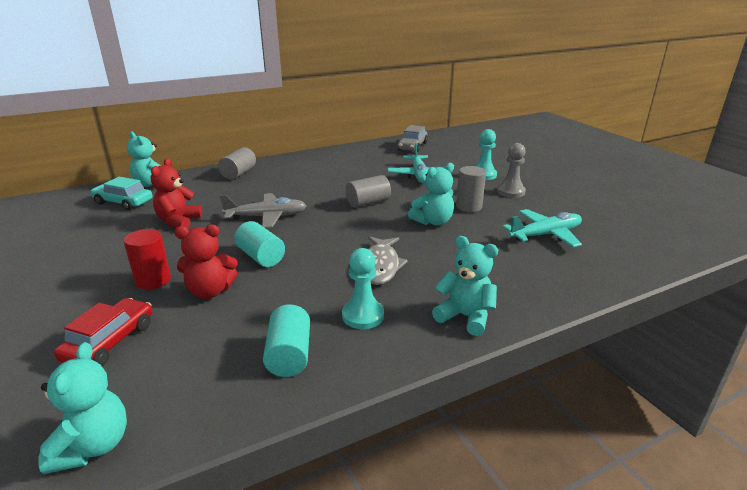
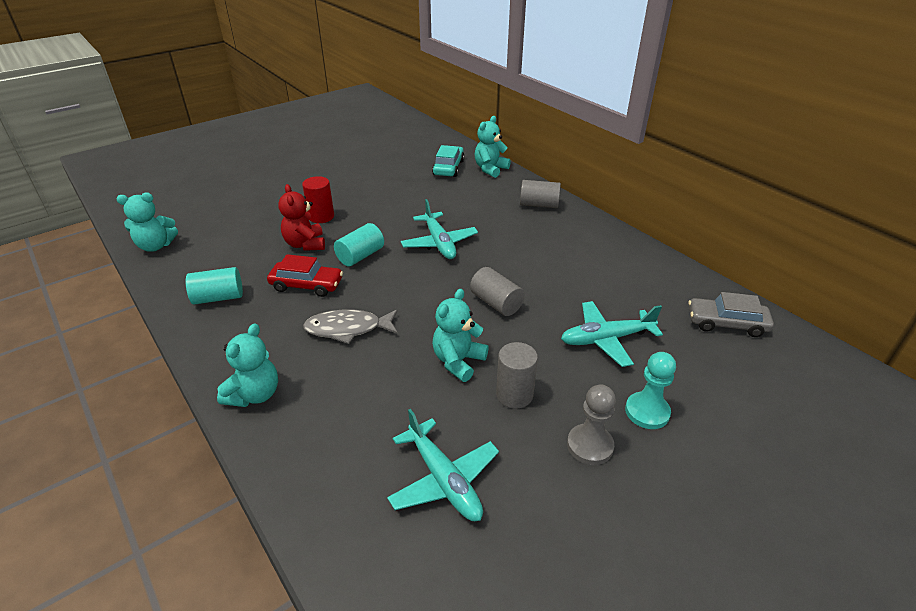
camera: 80 degrees right, 10 degrees up
(110, 342) = (248, 223): red car -> red car (307, 285)
(178, 221) = (419, 201): red teddy bear -> none
(267, 217) = (439, 243): grey plane -> turquoise plane
(363, 315) = (264, 327): turquoise pawn -> none
(433, 221) = (458, 361): turquoise teddy bear -> turquoise teddy bear turned 75 degrees clockwise

